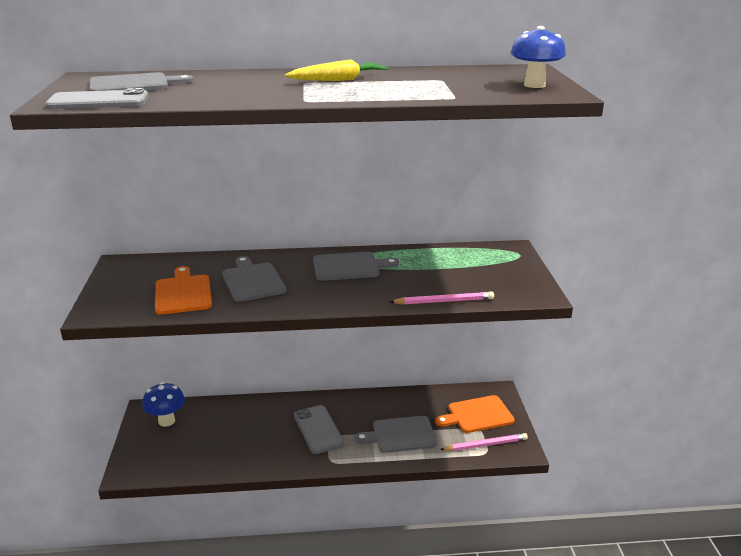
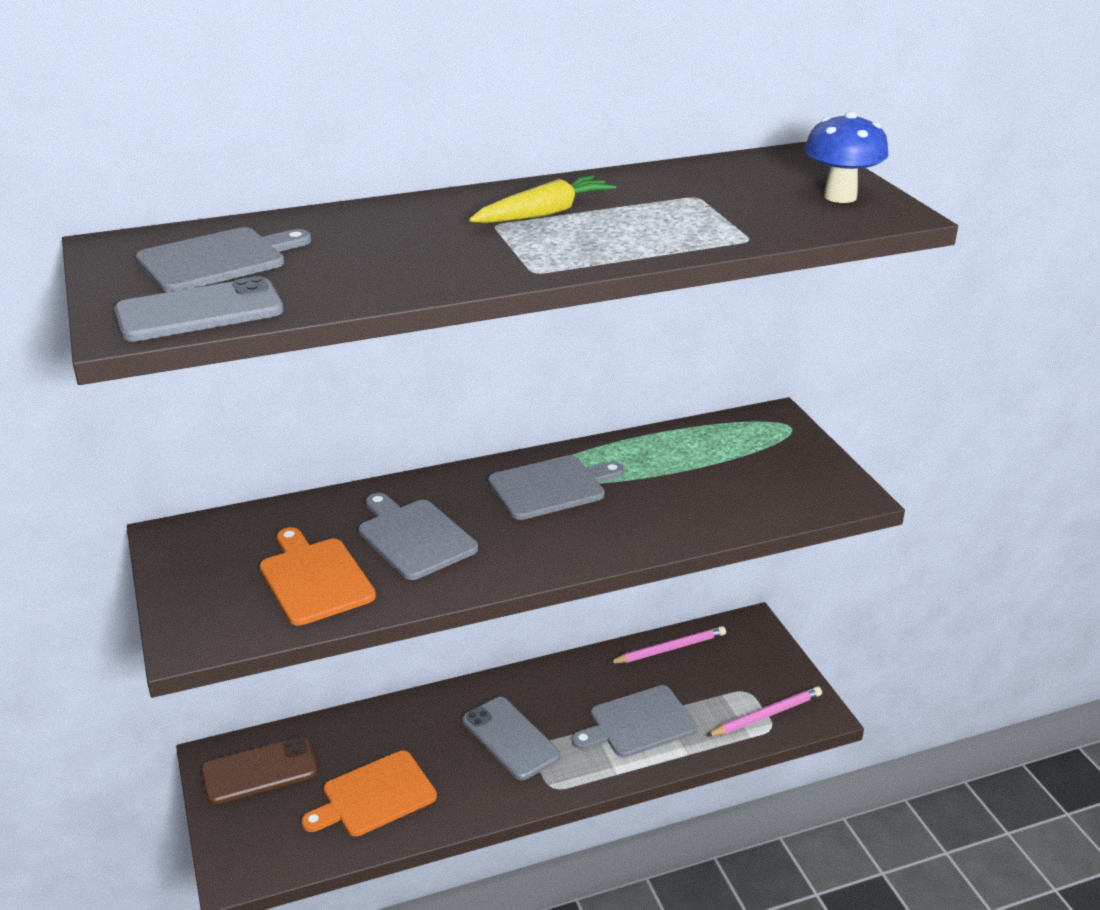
camera: 15 degrees left, 5 degrees up
(166, 421) = (259, 771): blue mushroom -> brown phone
(444, 301) = (723, 529): pink pencil -> pink pencil (669, 649)
(477, 415) = (737, 669): orange cutting board -> orange cutting board (375, 796)

